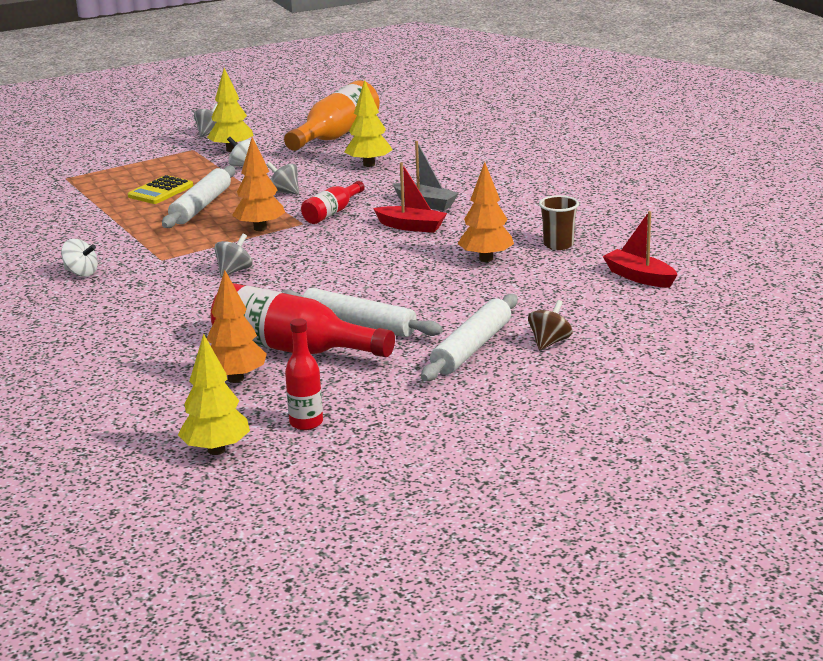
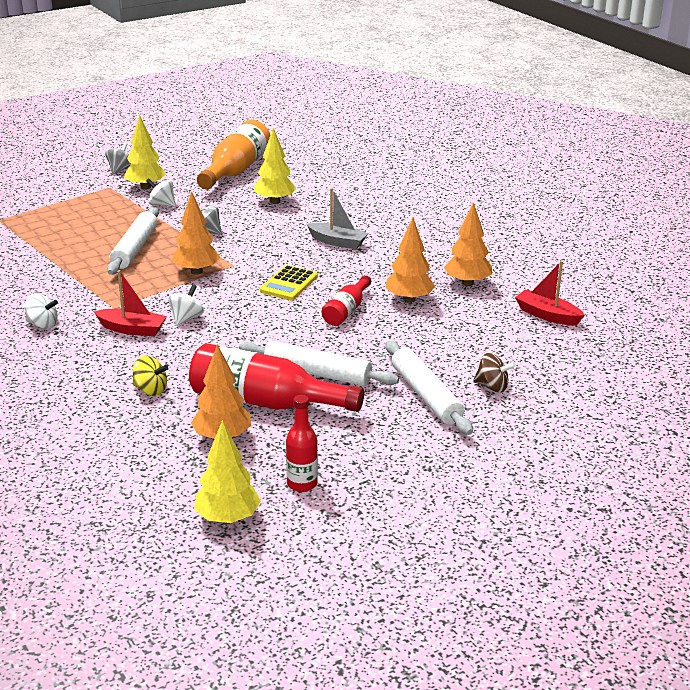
camera: 10 degrees left, 5 degrees up
(160, 191) = (92, 233): yellow calculator -> yellow calculator (289, 284)
(174, 334) = (150, 390): none -> yellow spinning top
(234, 271) = (186, 318): grey spinning top -> white spinning top
(332, 213) = (257, 253): red bottle -> red bottle (346, 310)
(411, 227) = (332, 267): red boat -> red boat (132, 329)
(471, 348) = (426, 395): white rolling pin -> white rolling pin turned 45 degrees counterclockwise
(549, 342) = (492, 387): brown spinning top -> brown spinning top turned 90 degrees clockwise
(558, 245) = (467, 283): brown cup -> orange tree

